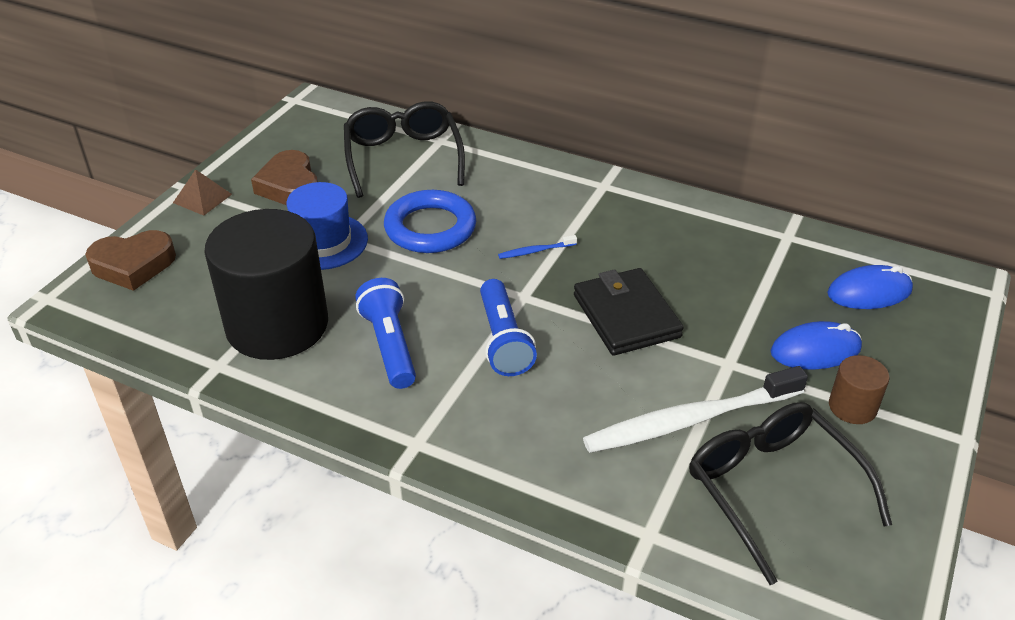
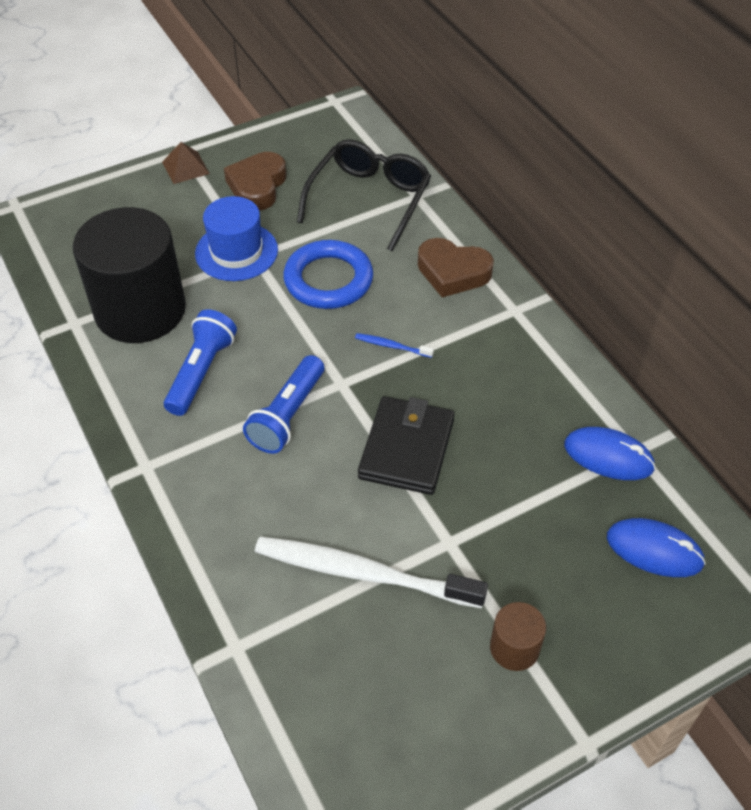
camera: 35 degrees right, 10 degrees up
(133, 265) = (90, 206): brown heart -> brown heart (453, 272)
(772, 489) = (367, 675): black glasses -> none
(815, 350) = (539, 576): blue mouse -> blue mouse (608, 456)

